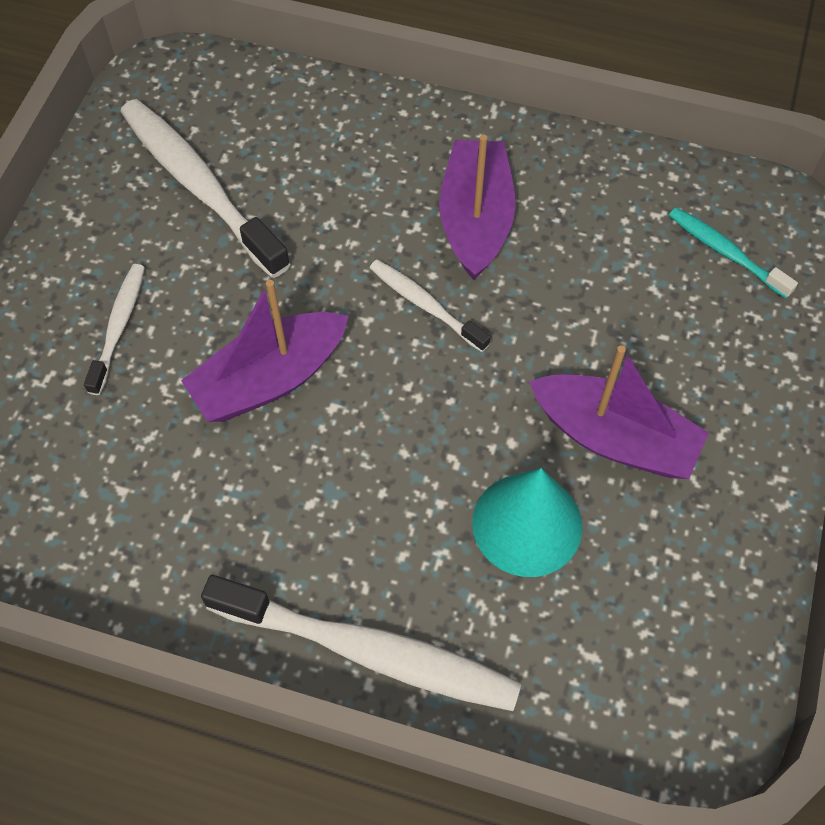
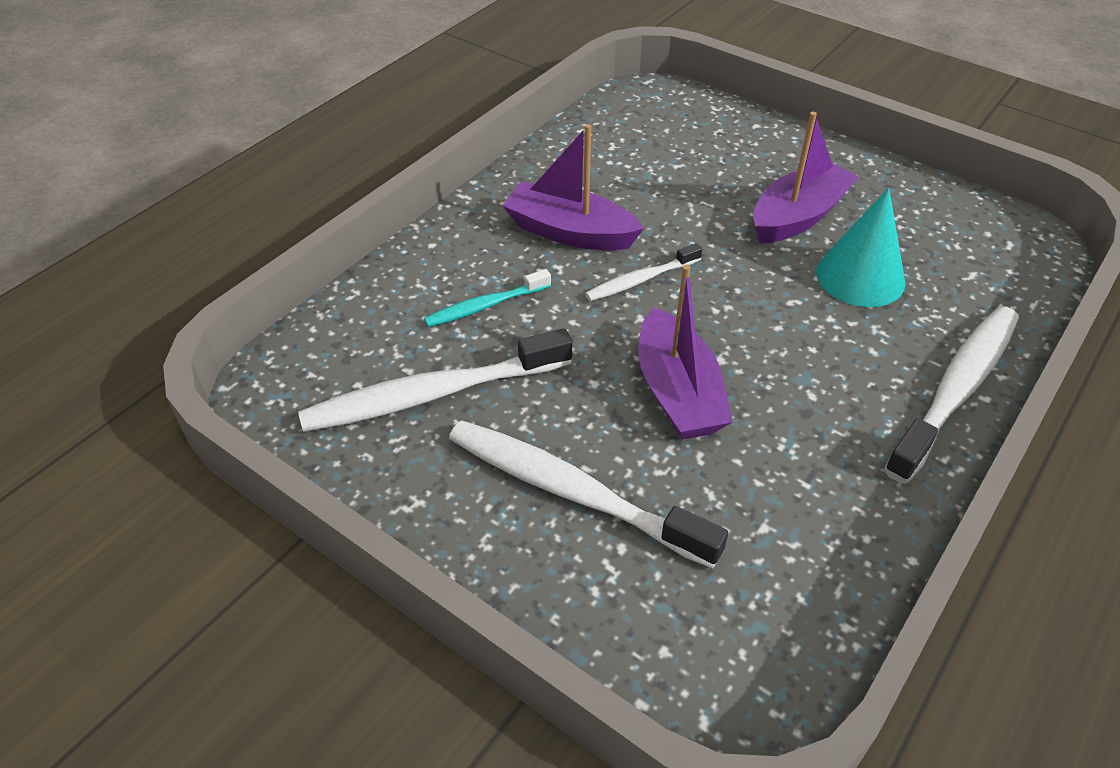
camera: 70 degrees left, 15 degrees down
(119, 326) = (572, 492): white toothbrush -> white toothbrush, size x1.88
(725, 252) = (661, 127): turquoise toothbrush -> turquoise toothbrush (485, 306)

